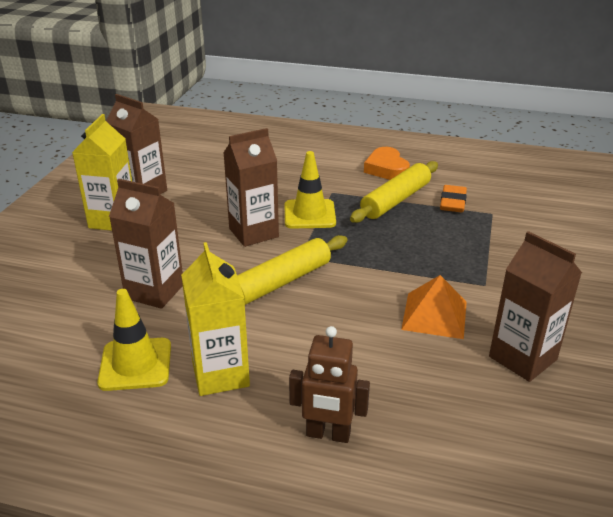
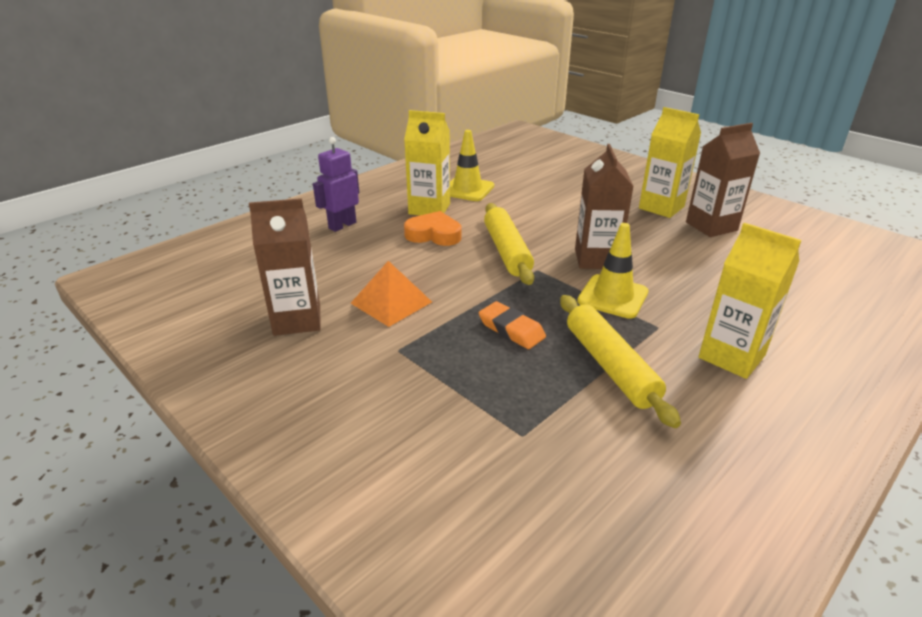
camera: 120 degrees right, 0 degrees up
(155, 291) = (539, 206): brown carton -> none
(328, 434) = (342, 225): brown robot -> purple robot
(339, 167) = (731, 356): none -> yellow carton
(386, 169) = (710, 397): orange heart -> orange heart (434, 234)
(452, 202) = (575, 413): orange eraser -> orange eraser (511, 329)

